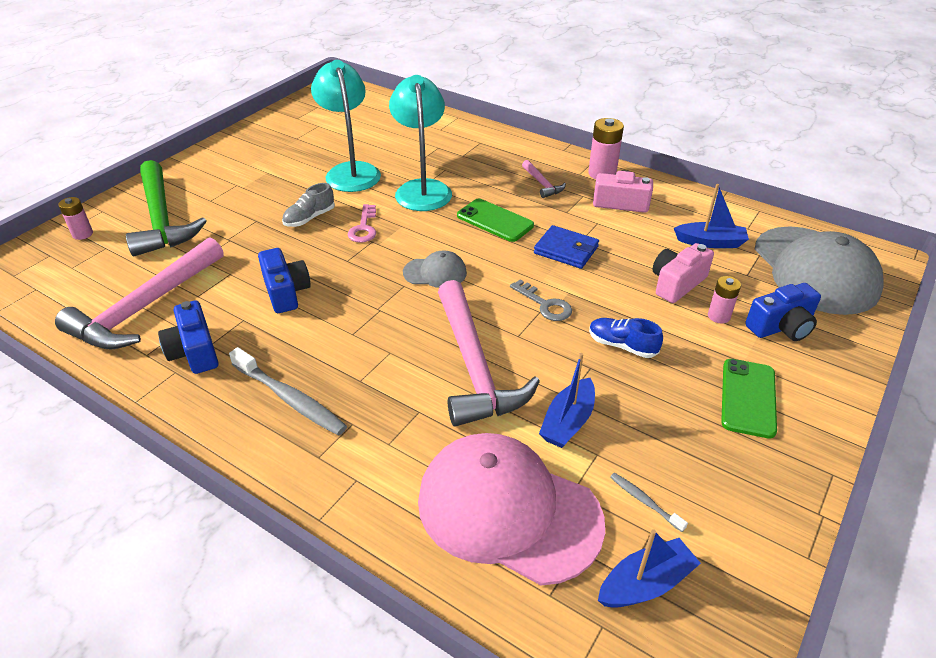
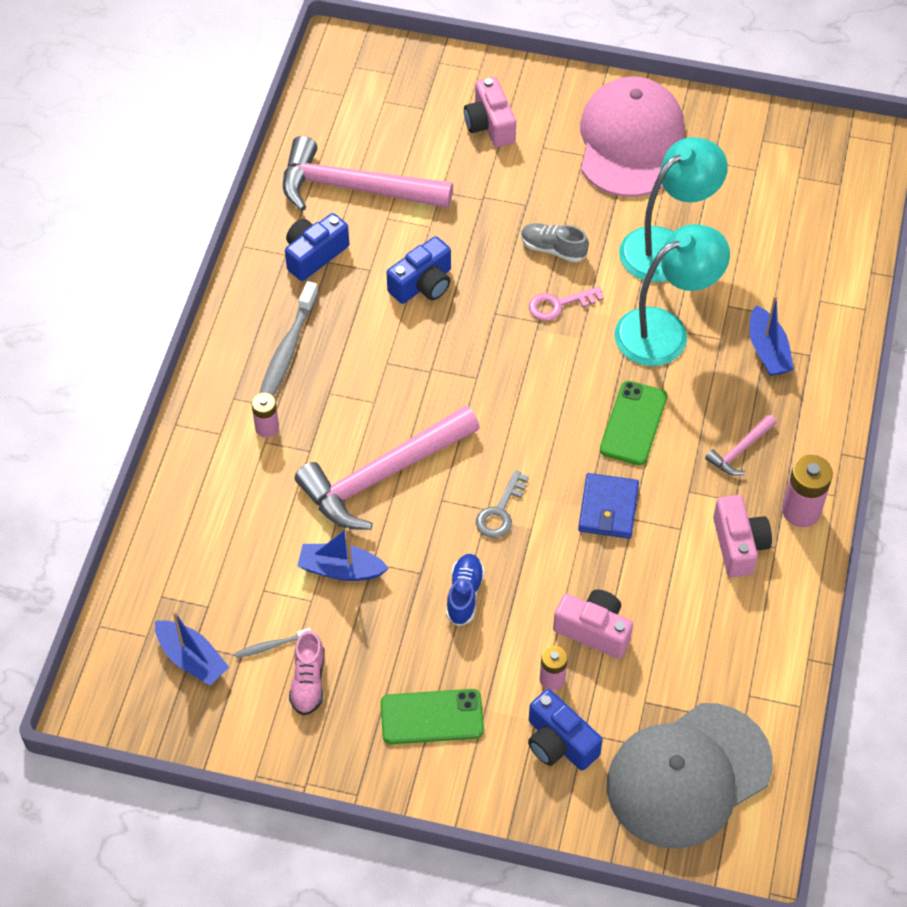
camera: 70 degrees right, 15 degrees up
(82, 234) = (436, 78): pink battery -> pink battery (267, 428)
(161, 219) = (490, 125): green hammer -> pink camera
(435, 272) = (510, 397): grey cap -> none
(508, 510) = (227, 548): pink cap -> pink cap (630, 141)
(644, 501) = (271, 646): grey toothbrush -> grey toothbrush turned 135 degrees counterclockwise
(695, 480) = (308, 682): none -> pink shoe
(710, 242) = (695, 656): blue boat -> blue boat (767, 350)

